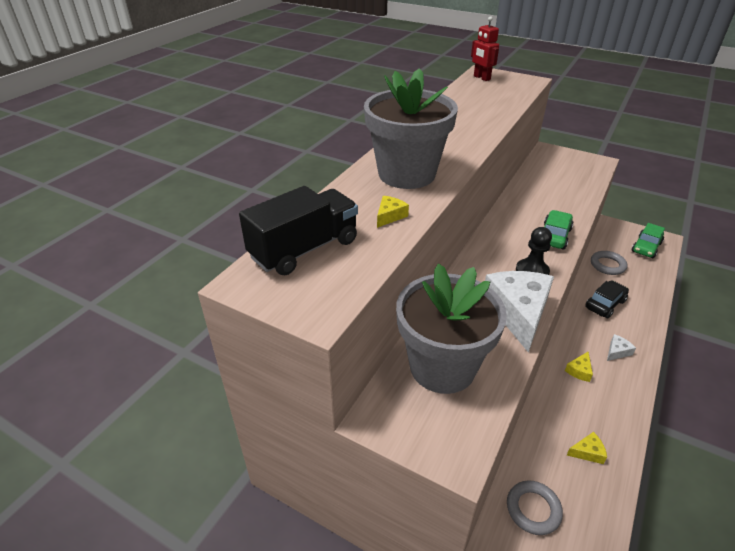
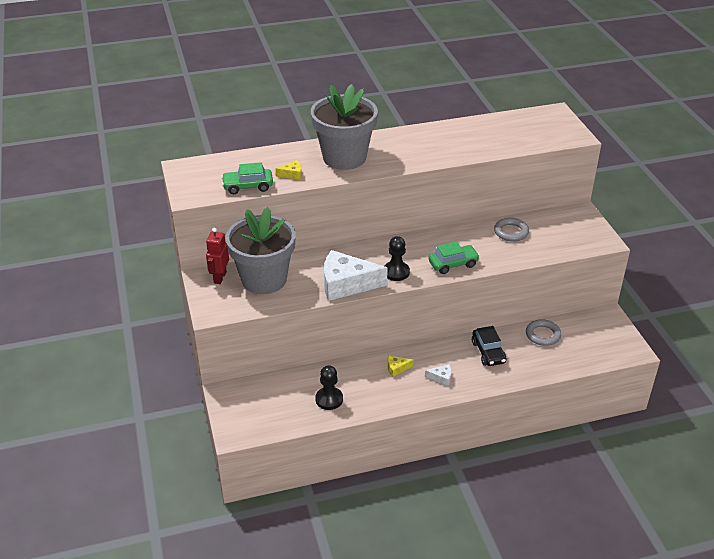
camera: 45 degrees right, 0 degrees up
(304, 249) = (227, 167): black truck -> none
(481, 78) = (541, 116): red robot -> red robot (219, 277)
(518, 312) = (346, 284): white cheese -> white cheese turned 135 degrees counterclockwise
(533, 509) = (261, 395): grey ring -> grey ring (511, 232)
(587, 452) = (329, 399): yellow cheese -> black pawn
(605, 304) = (488, 352): black car -> black car turned 75 degrees clockwise
(646, 247) = (603, 345): green car -> green car (248, 186)

